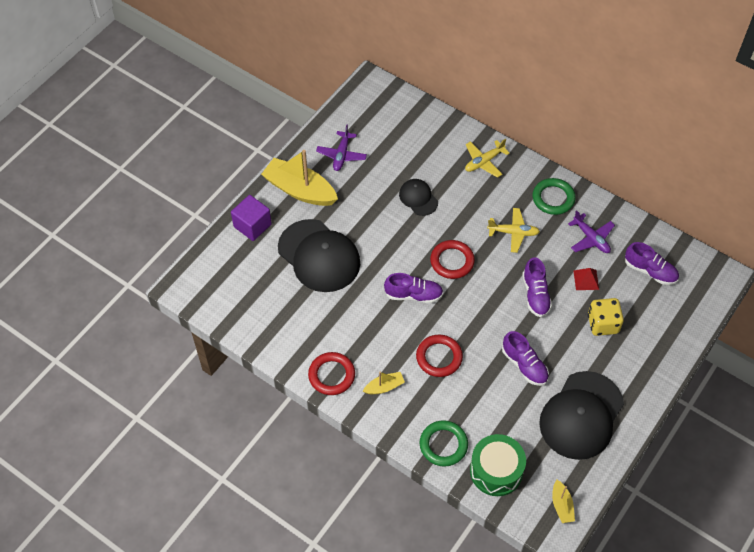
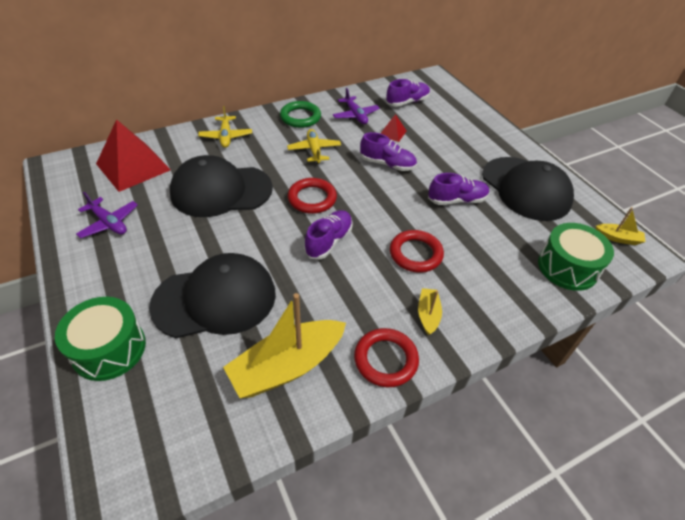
camera: 65 degrees left, 10 degrees down
(252, 225) = (109, 349): purple cube -> green drum
(300, 190) = (111, 278): yellow boat -> yellow boat (287, 366)
(404, 128) = (133, 166): none -> red pyramid
(418, 198) = (221, 191): black cap -> black cap, size x1.99
(443, 445) = (523, 295): green ring -> none
(513, 233) = (314, 150): yellow plane -> yellow plane turned 45 degrees counterclockwise
(591, 238) = (355, 115): purple plane -> purple plane turned 75 degrees clockwise
(603, 324) = (441, 142): yellow dice -> none

